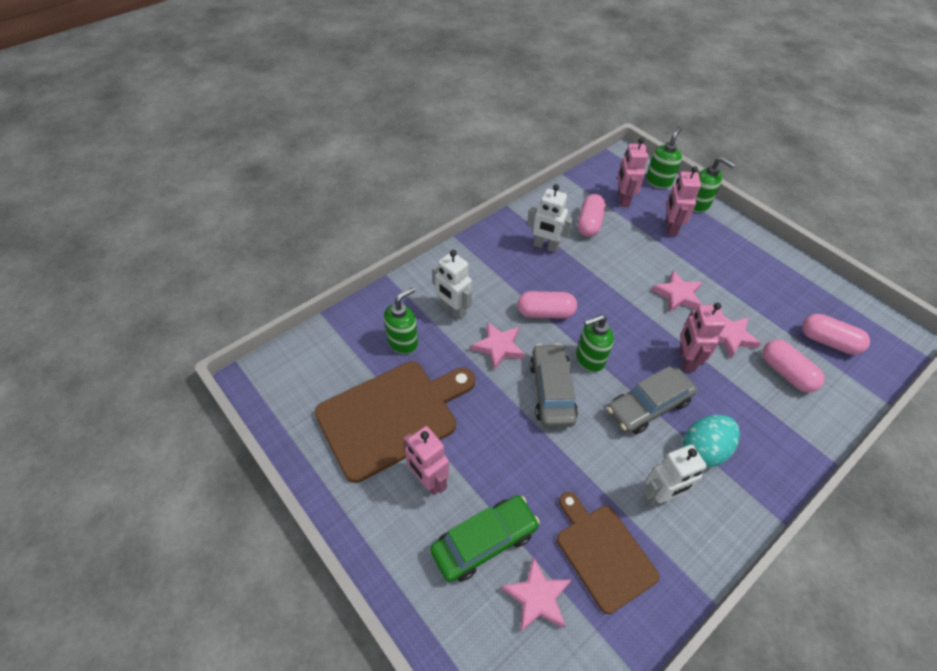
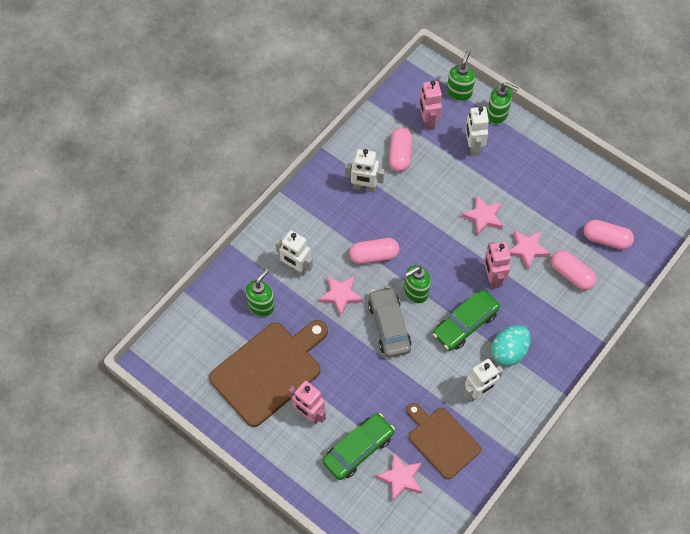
camera: 10 degrees left, 10 degrees up
(648, 406) = (465, 324): grey car -> green car
(670, 228) = (473, 146): pink robot -> white robot

